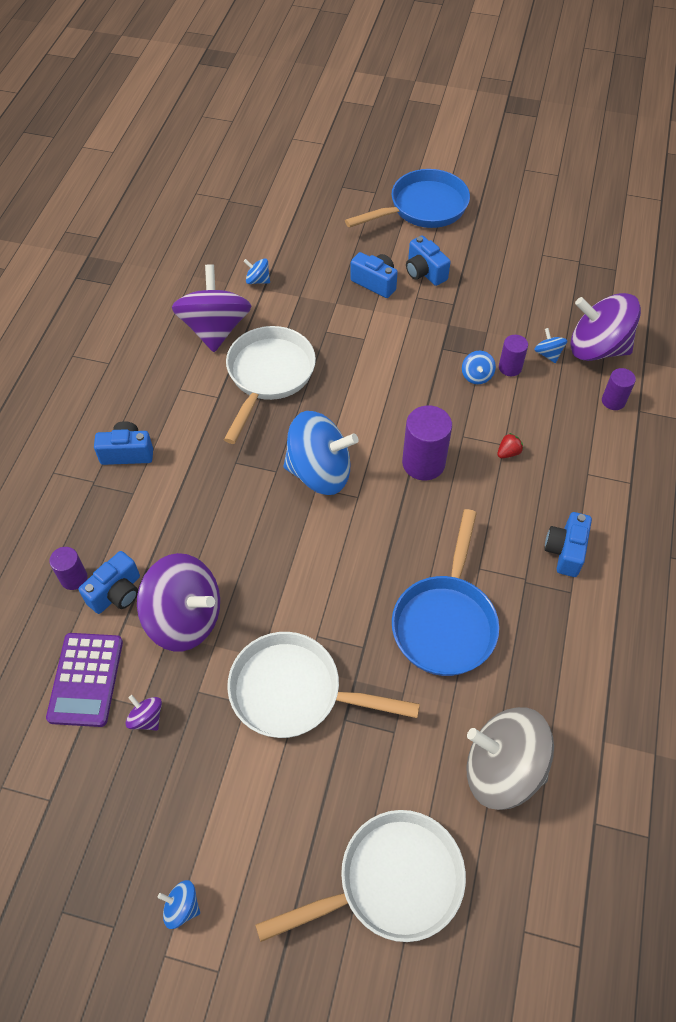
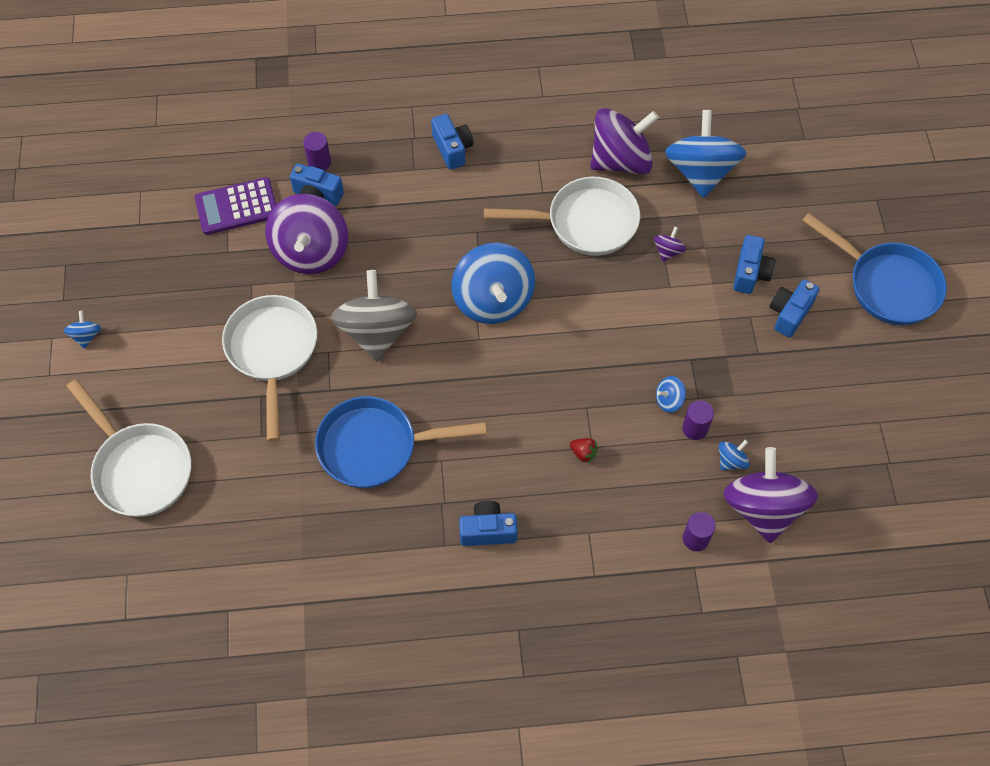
camera: 70 degrees right, 5 degrees up
(146, 718) = (218, 259): purple spinning top -> purple spinning top (668, 251)
(258, 280) = (700, 172): blue spinning top -> blue spinning top, size x2.39
(423, 463) = (539, 382): purple cylinder -> none
(502, 769) = (253, 527): grey spinning top -> grey spinning top (377, 331)

